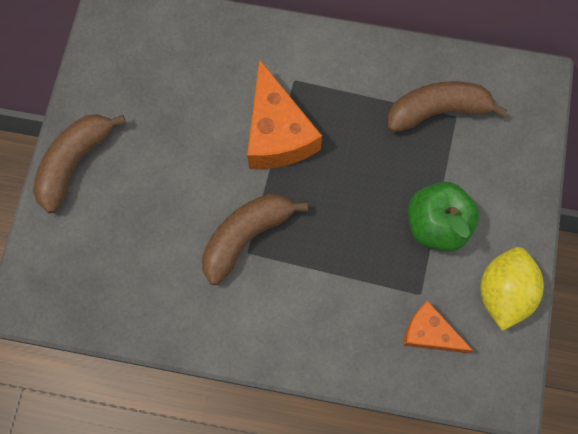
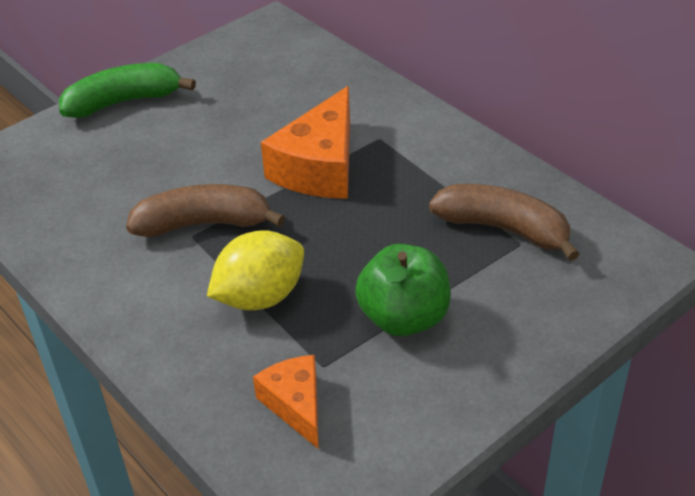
camera: 40 degrees right, 30 degrees down
(75, 163) = (124, 102): brown banana -> green banana
(503, 292) = (418, 419): yellow lemon -> yellow lemon (260, 297)

